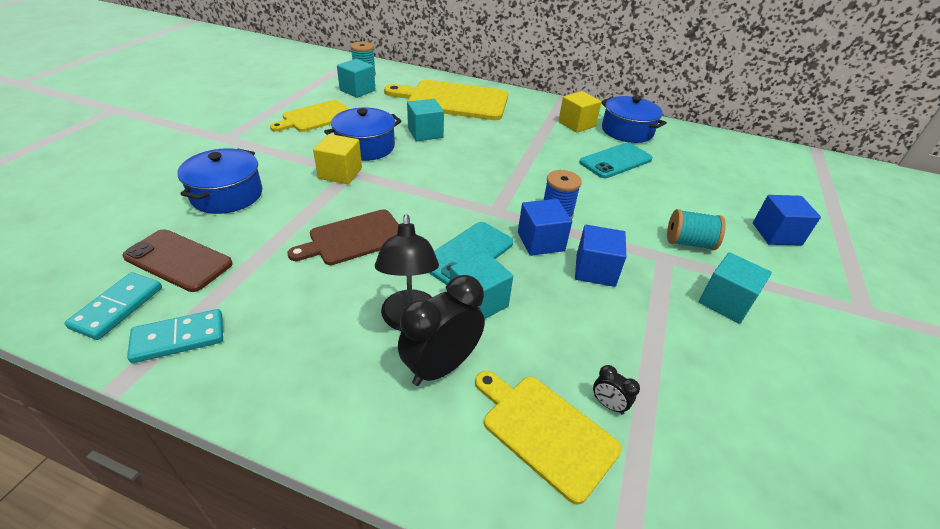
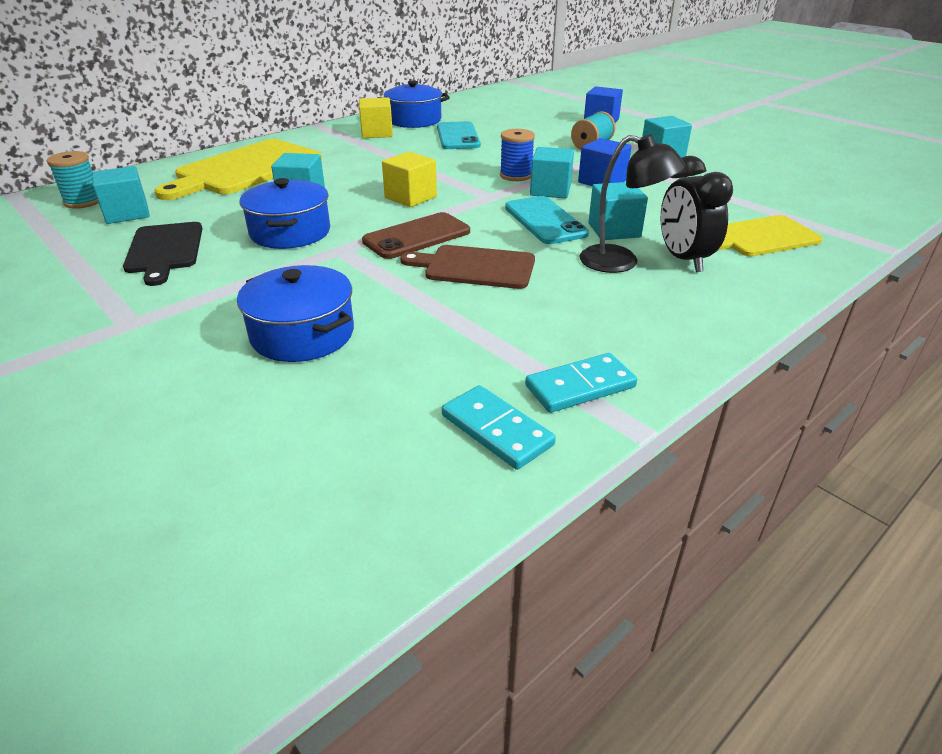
camera: 60 degrees left, 5 degrees down
(178, 260) = (428, 380): brown phone -> brown phone (417, 236)
(179, 338) = (580, 386): turquoise domino -> turquoise domino turned 60 degrees clockwise
(316, 117) = (164, 250): yellow cutting board -> black cutting board
(340, 173) = (335, 255): yellow cube -> yellow cube (410, 197)
(354, 238) = (475, 267): brown cutting board -> brown cutting board turned 105 degrees clockwise
(540, 241) = (550, 190): blue cube -> turquoise cube
(608, 404) = (743, 213): black clock -> none

